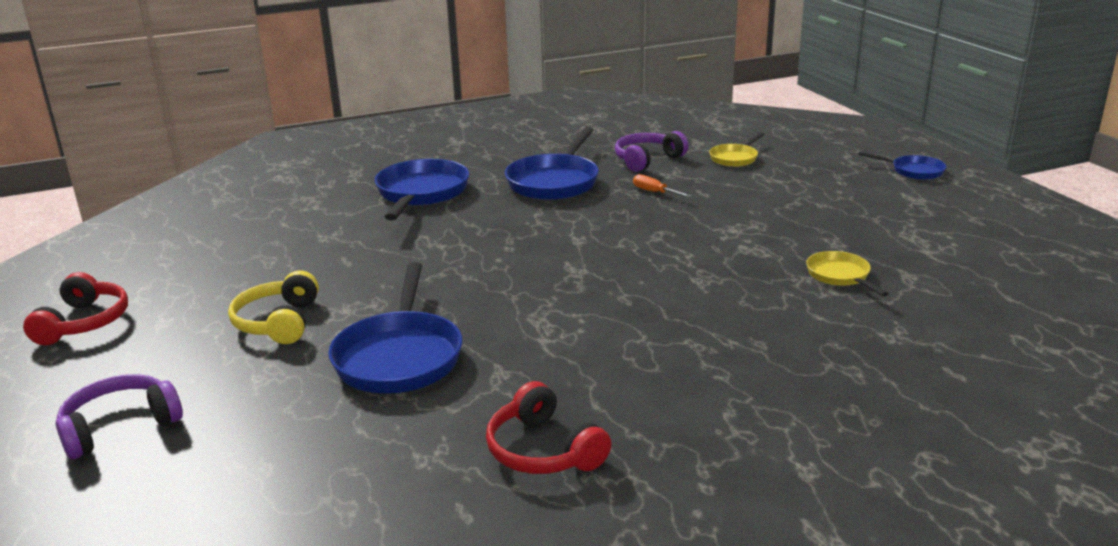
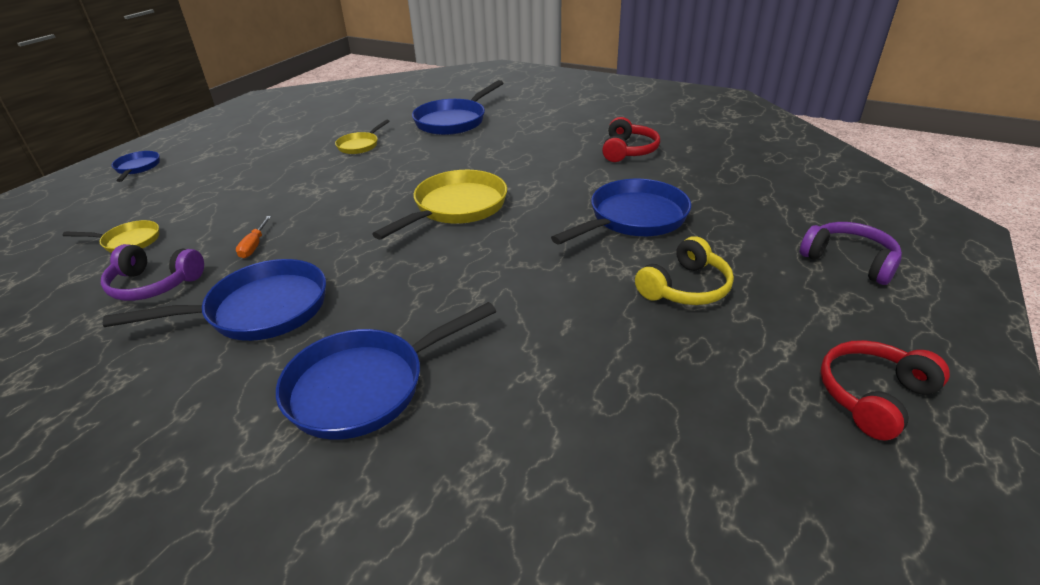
camera: 130 degrees left, 10 degrees up
(120, 426) = (849, 261): purple headphones -> purple headphones turned 150 degrees counterclockwise
(584, 279) = (456, 207): none -> yellow pan
(860, 361) = (453, 121): none -> blue pan

